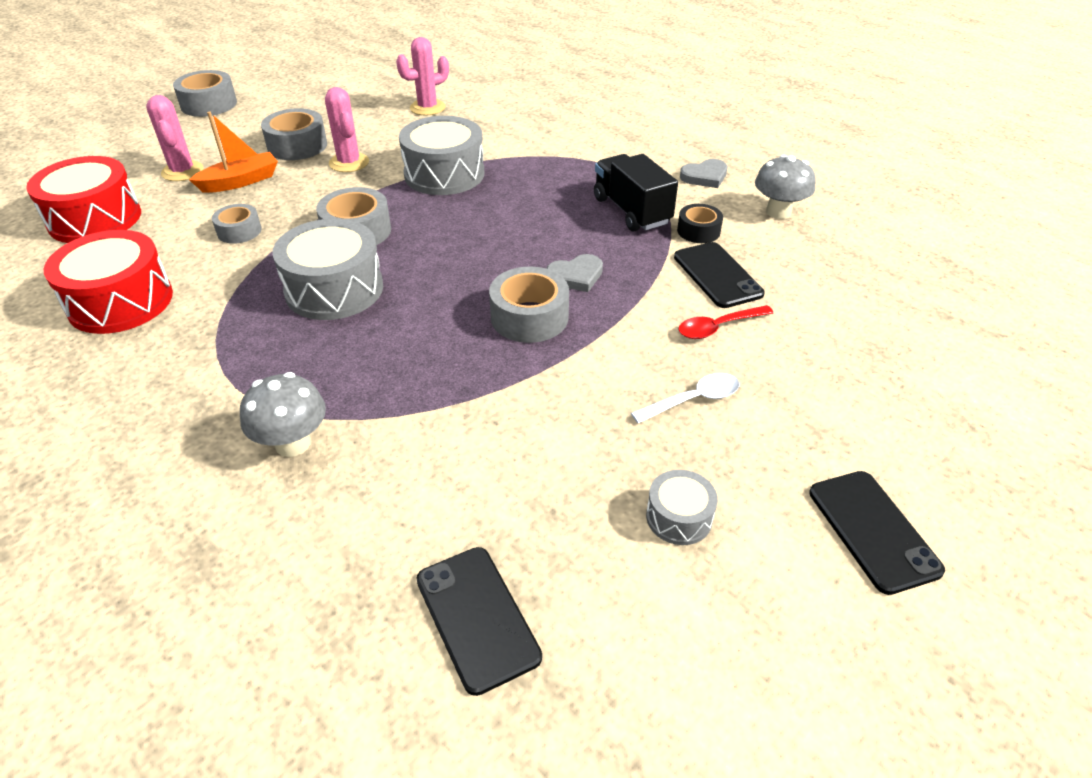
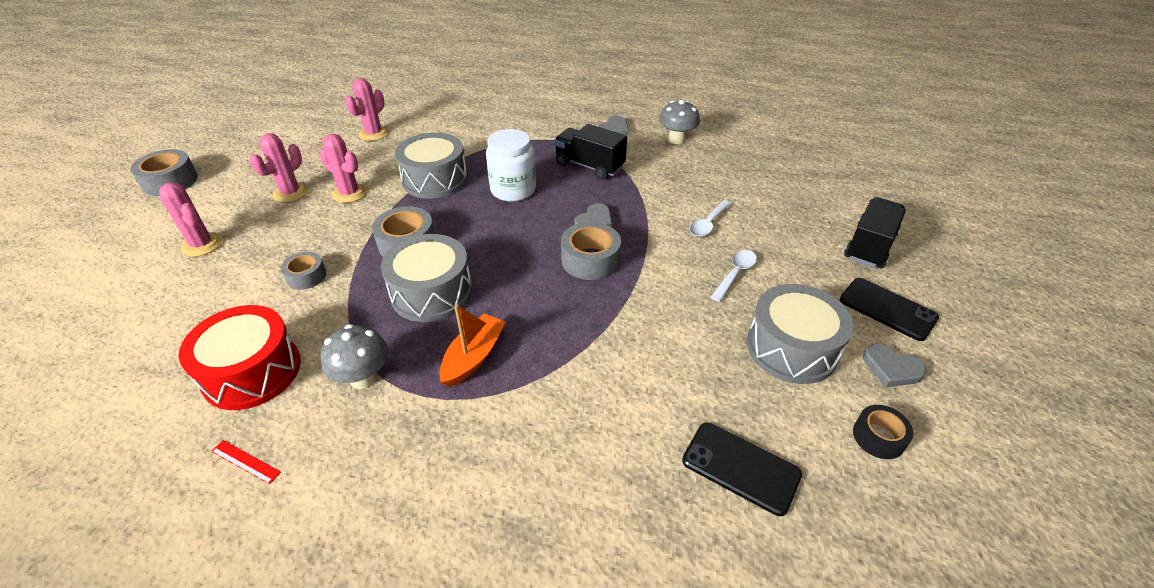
camera: 30 degrees left, 0 degrees up
(48, 378) = (246, 461): none -> red ruler
(95, 219) = (152, 313): red drum -> none
(240, 181) = (267, 236): orange boat -> orange boat (474, 357)
(293, 443) = (510, 416): grey mushroom -> grey mushroom (363, 378)
(297, 146) = (290, 193): grey tape -> pink cactus
(516, 211) = (513, 190): none -> white jar
(679, 517) = (791, 348): grey drum -> grey drum, size x1.97
(698, 231) = (642, 166): black tape -> black tape (878, 437)
(717, 275) = (678, 191): black phone -> none
(718, 327) = (708, 223): red spoon -> white spoon
(797, 606) = (891, 368): none -> grey heart
(931, 440) = (869, 246): none -> black truck

